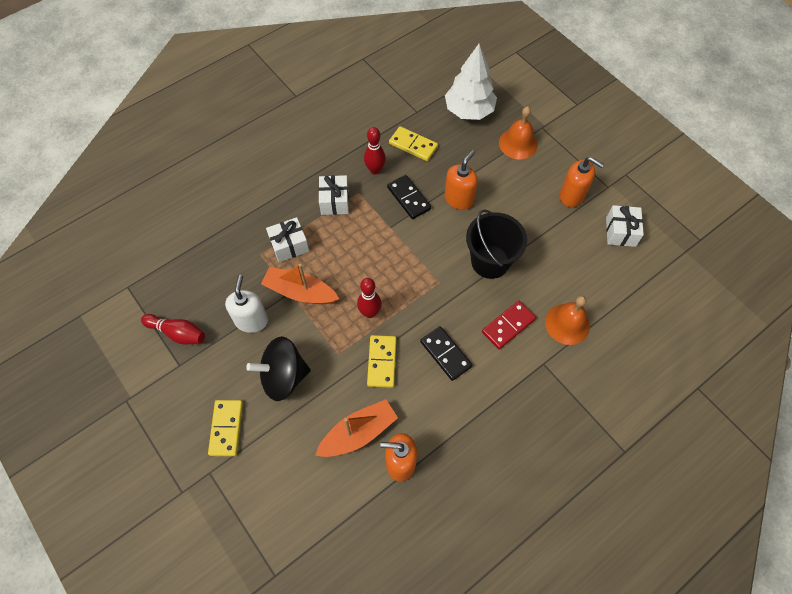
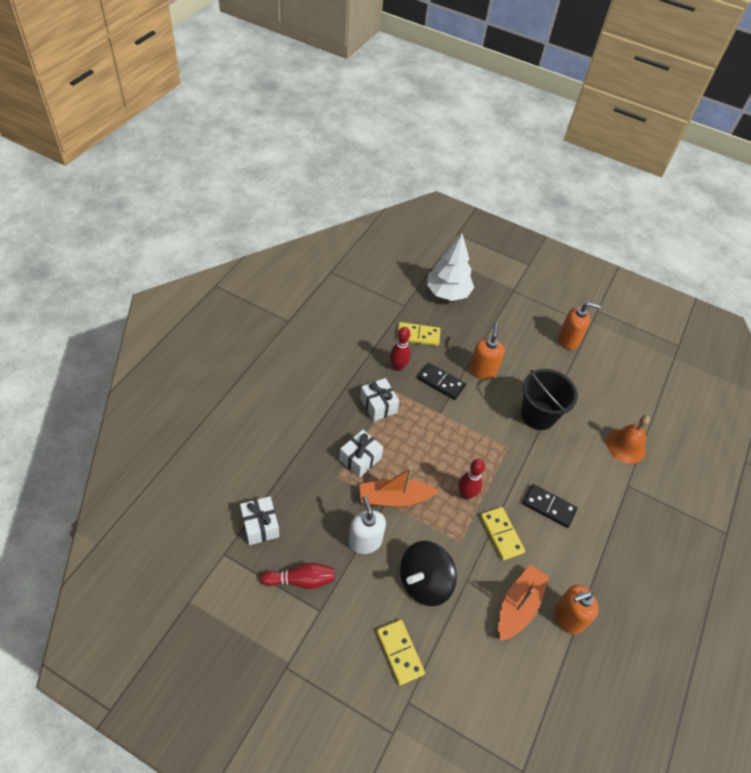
camera: 30 degrees left, 10 degrees down
(508, 325) = (583, 464): red domino -> none
(518, 143) = (502, 309): orange bell -> none
(620, 232) = (620, 357): white gift -> white gift (260, 525)

